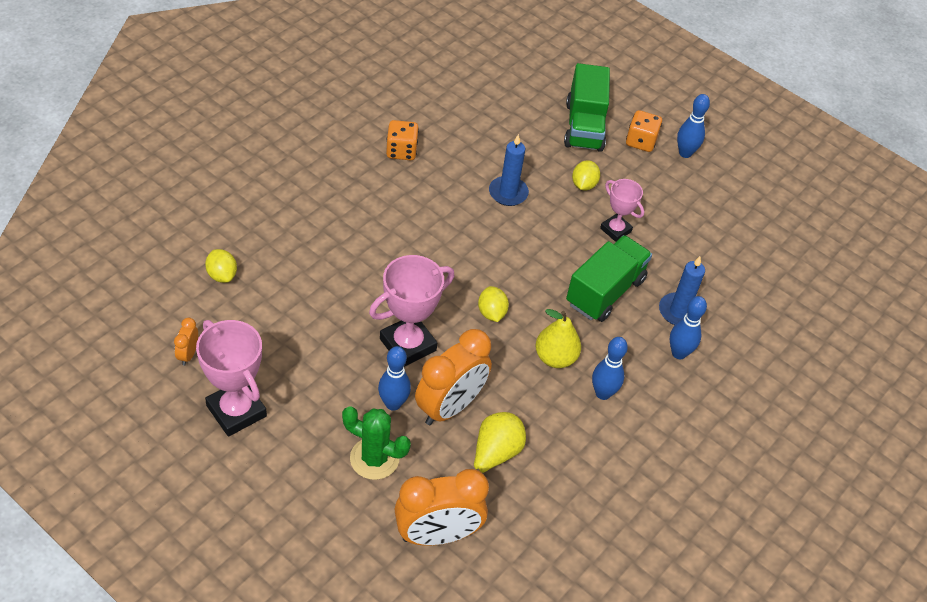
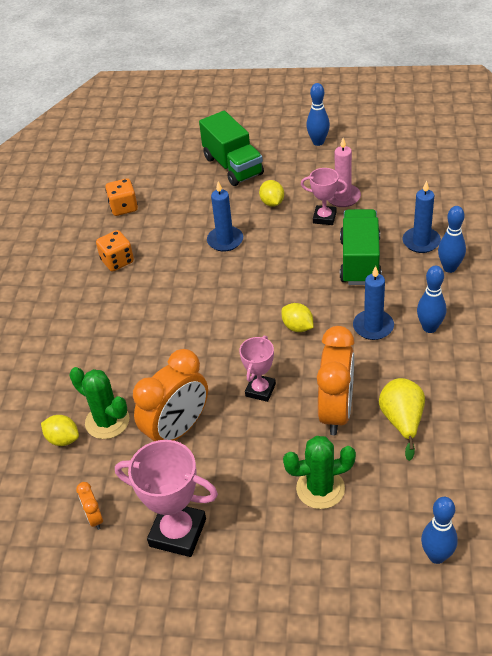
camera: 25 degrees left, 5 degrees down
(267, 284) = (107, 421): none -> green cactus
(393, 404) = (293, 439): blue bowling pin -> blue bowling pin (436, 556)
(407, 344) = (260, 390): pink trophy -> pink trophy, size x0.60
(437, 535) = (423, 508): orange clock -> orange clock (177, 430)
(555, 357) = (373, 326): yellow pear -> blue candle
(641, 141) = (281, 152): orange dice -> orange dice (123, 207)
(652, 222) = (343, 197): none -> pink candle

